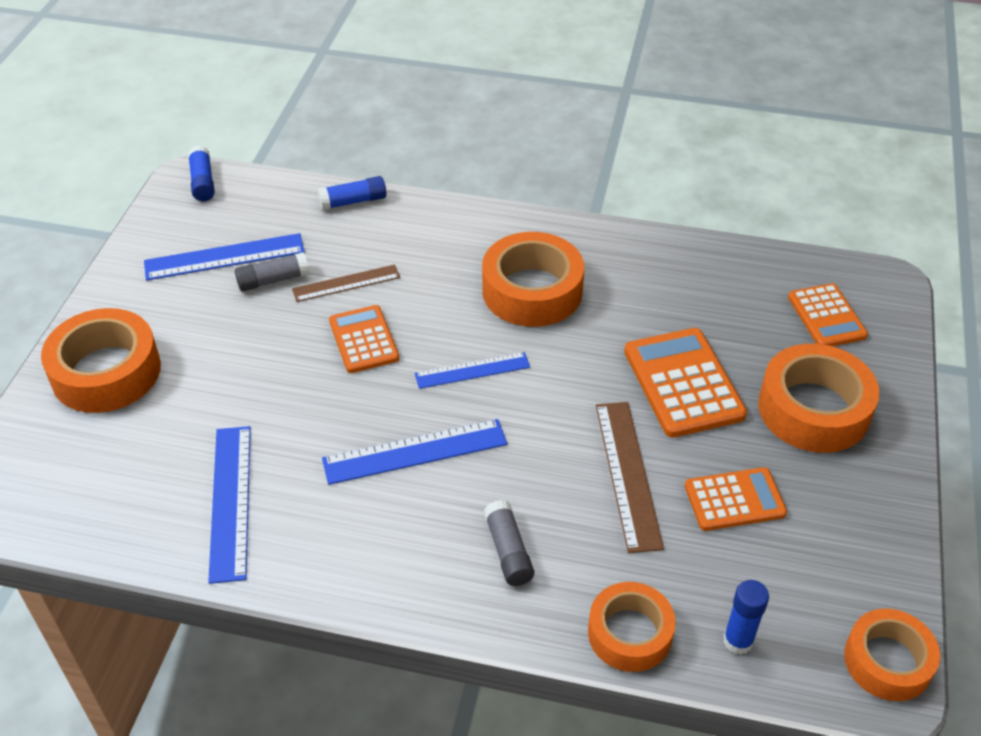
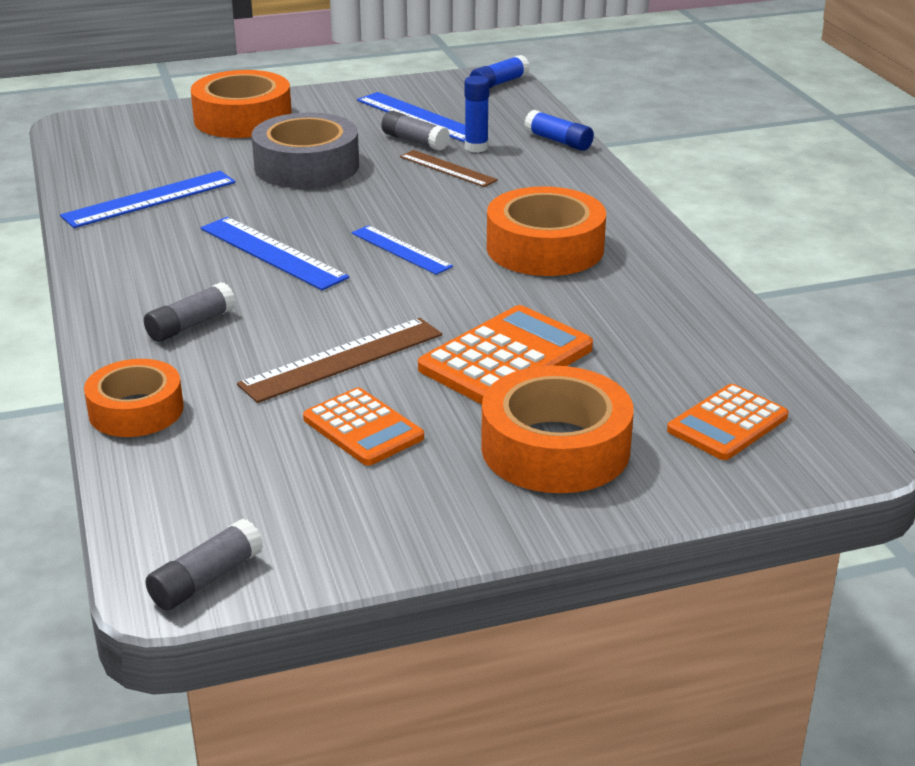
camera: 60 degrees right, 15 degrees down
(259, 367) = (307, 166): none -> grey tape
(363, 340) = (385, 195): orange calculator -> none
(738, 641) = (168, 474): blue glue stick -> blue glue stick (476, 147)
(887, 661) = (206, 579): orange tape -> grey glue stick

